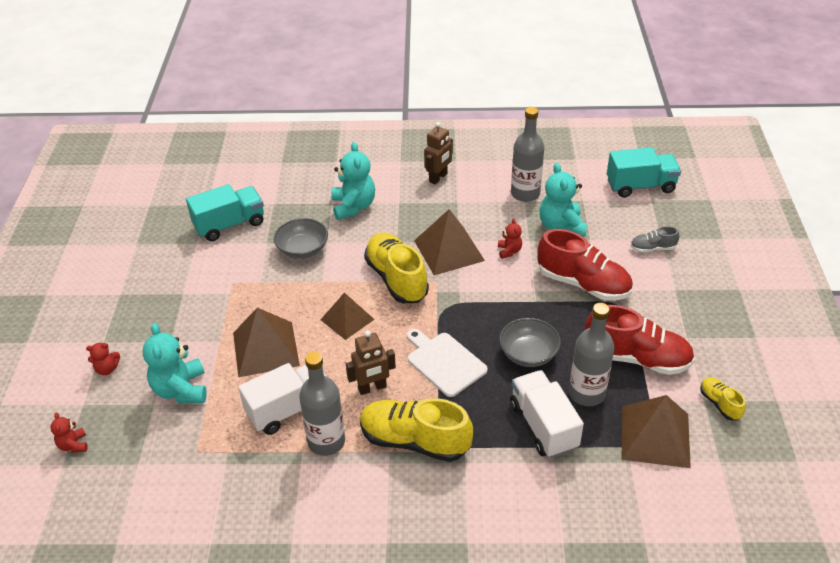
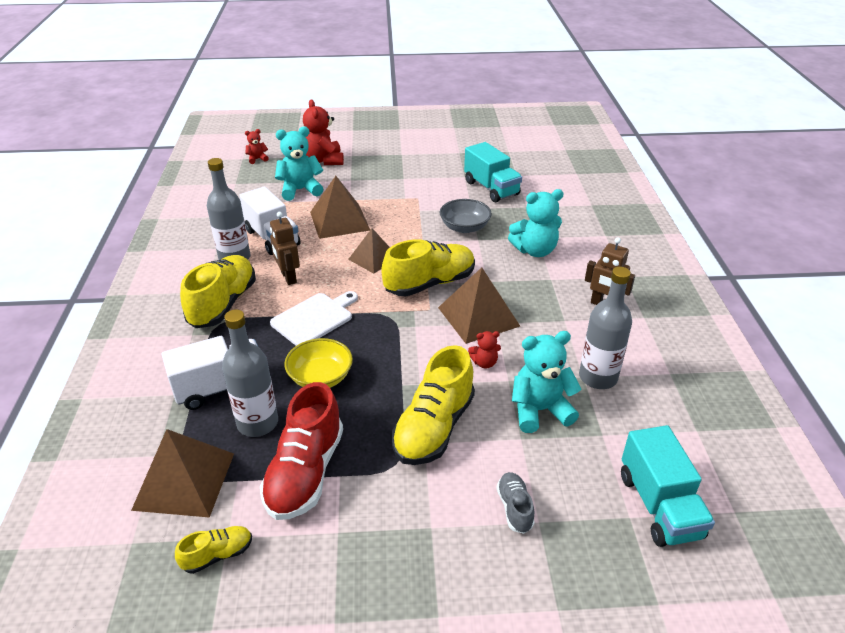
camera: 85 degrees right, 5 degrees down
(107, 369) = (324, 160): red teddy bear -> red teddy bear, size x1.96
(528, 354) = (320, 377): grey bowl -> yellow bowl
(583, 284) = (434, 427): red shoe -> yellow shoe

